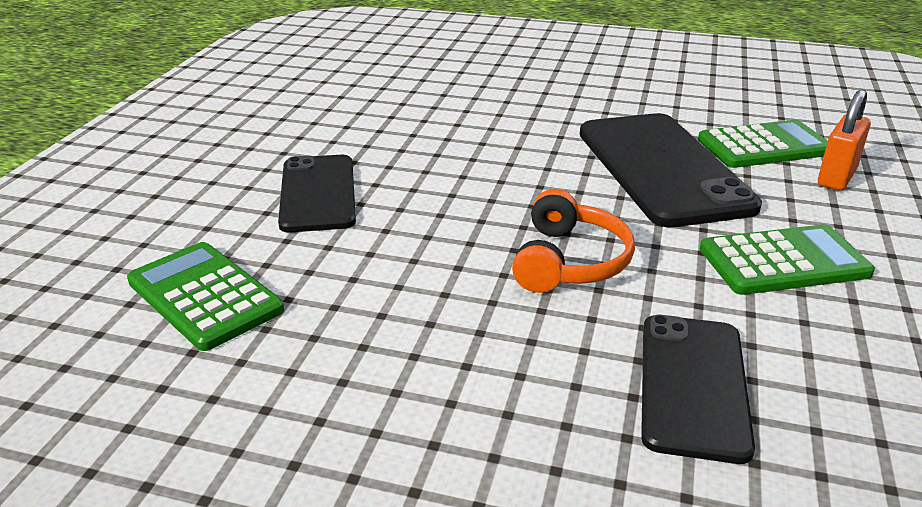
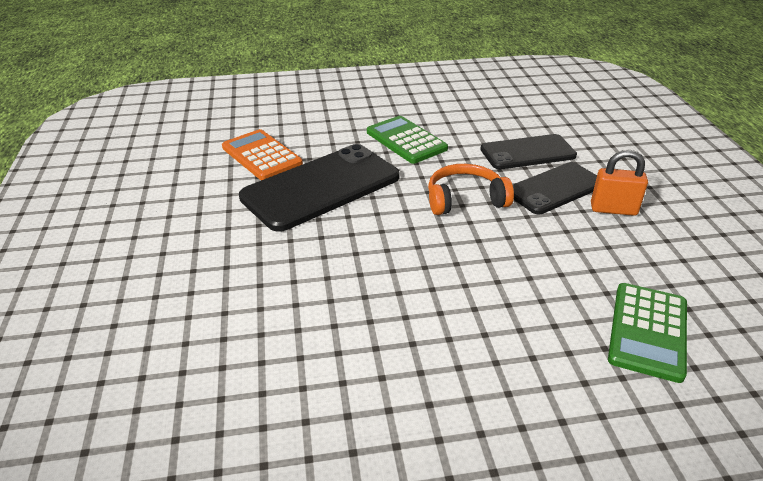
camera: 115 degrees left, 5 degrees up
(317, 193) = (482, 339): black phone -> black phone (555, 188)
(764, 146) = (261, 156): green calculator -> orange calculator
(836, 177) = (295, 132): orange padlock -> orange padlock (613, 209)

